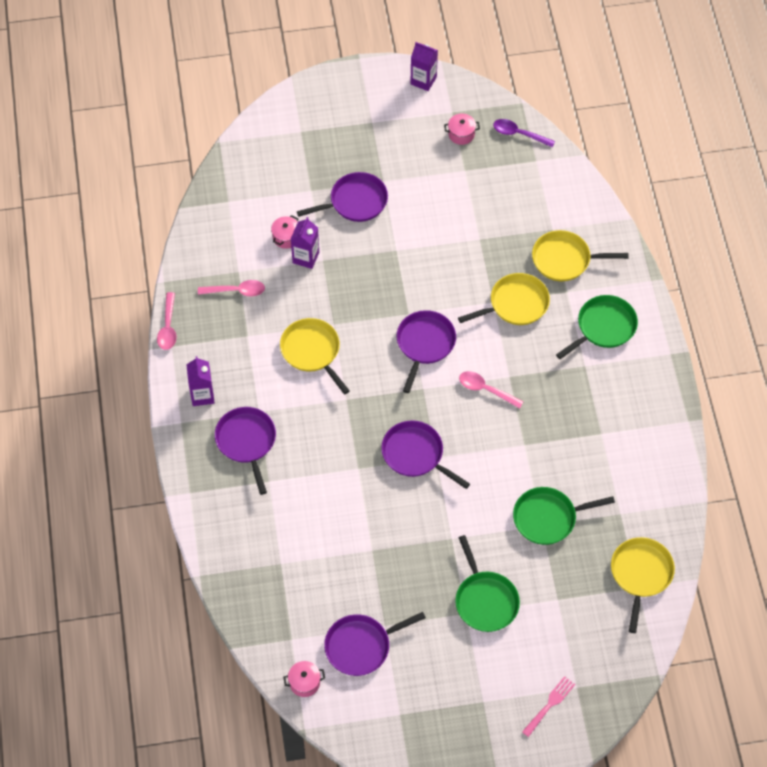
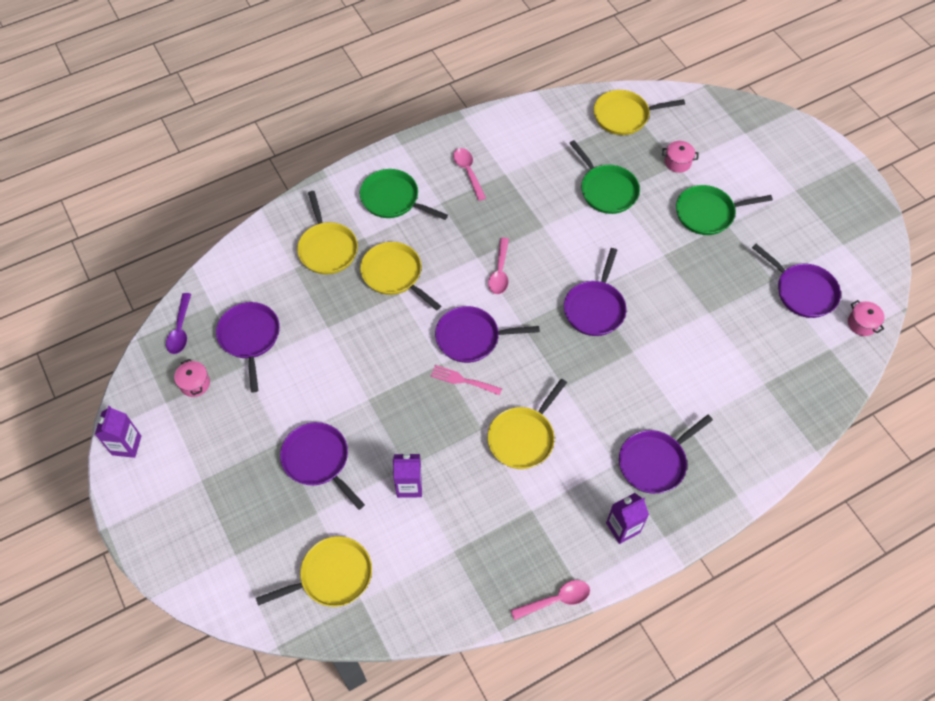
camera: 110 degrees left, 0 degrees up
(236, 291) = (479, 543): pink spoon -> pink spoon (468, 172)
(256, 188) = (332, 575): none -> yellow pan
(286, 237) = (390, 516): pink pot -> pink pot (677, 162)
(485, 601) = (707, 213): green pan -> green pan turned 150 degrees counterclockwise
(491, 181) = (250, 337): none -> purple pan
(550, 704) = (770, 146): pink fork -> pink fork (463, 380)

